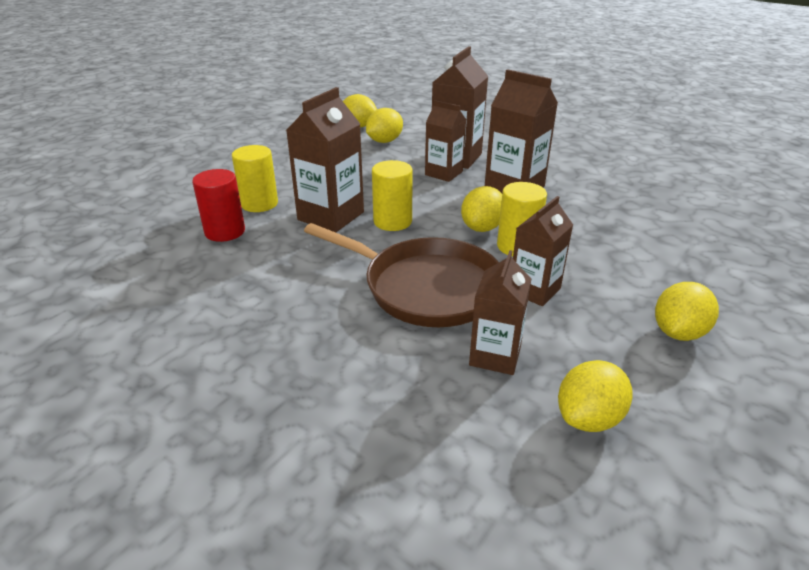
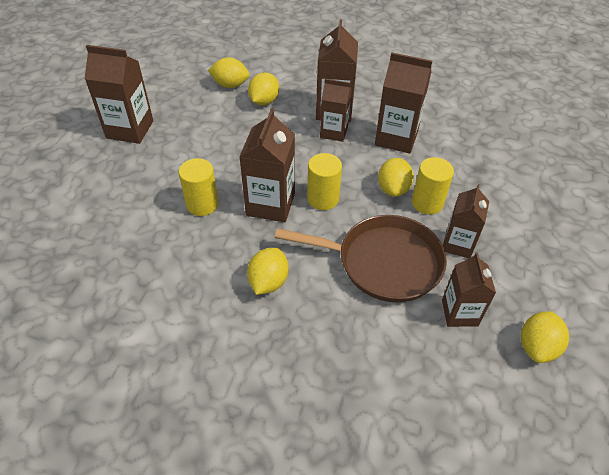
camera: 20 degrees left, 15 degrees up
(225, 231) = (194, 244): red cylinder -> none
(236, 142) = (130, 129): none -> brown carton
(678, 332) = (561, 258): yellow lemon -> yellow lemon (268, 282)

